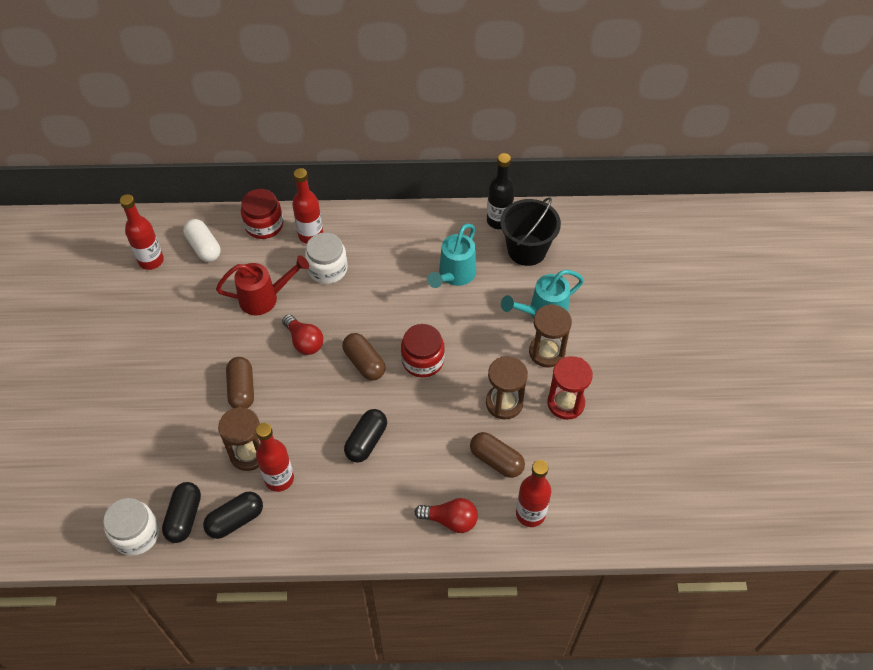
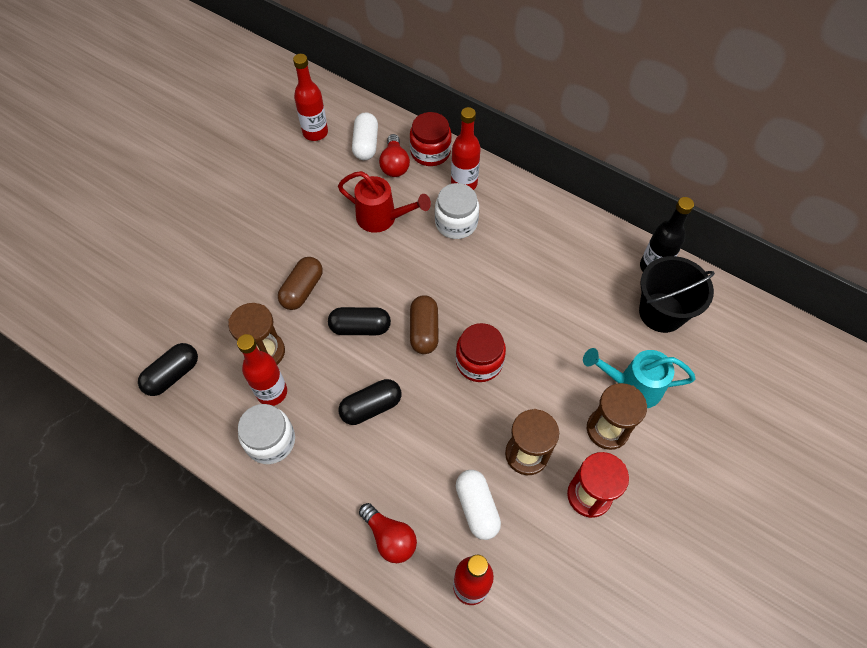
camera: 35 degrees right, 5 degrees up
(136, 534) = (126, 364): white jar -> white jar (270, 441)
(235, 520) = (209, 406): black capsule -> black capsule (360, 328)
(304, 341) = (386, 278): red light bulb -> red light bulb (394, 164)
(454, 275) = (570, 296): turquoise watering can -> none
(496, 460) = (477, 507): brown capsule -> white capsule

